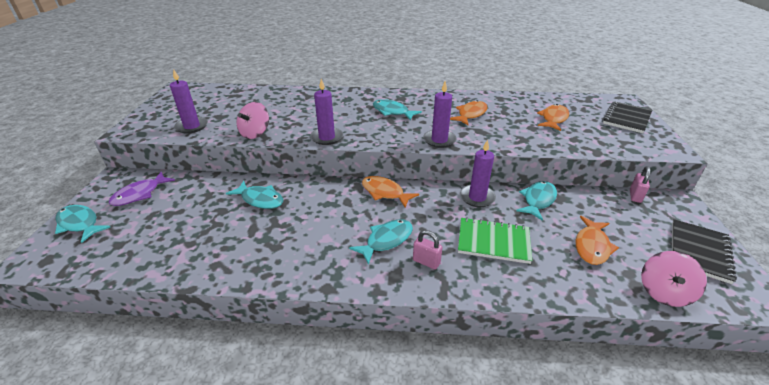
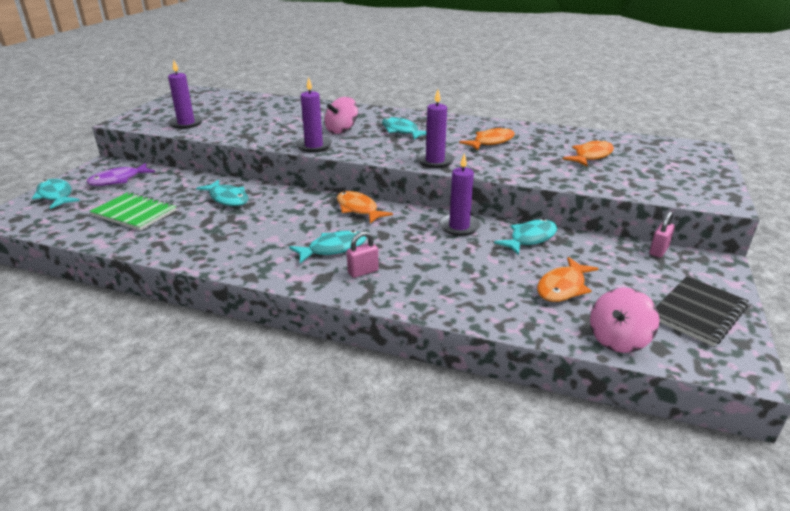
camera: 15 degrees right, 5 degrees down
(255, 133) = (244, 135): pink spinning top -> pink spinning top (341, 130)
(426, 262) = (363, 272): pink padlock -> pink padlock turned 75 degrees counterclockwise
(493, 242) = (449, 266): green notebook -> green notebook (134, 213)
(626, 118) = (689, 165): black notebook -> none

